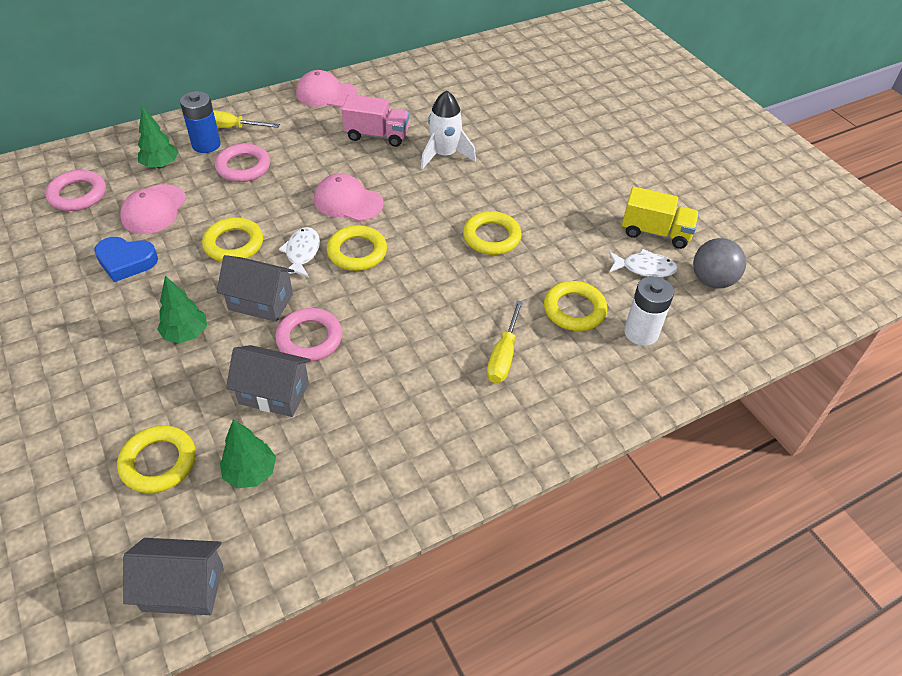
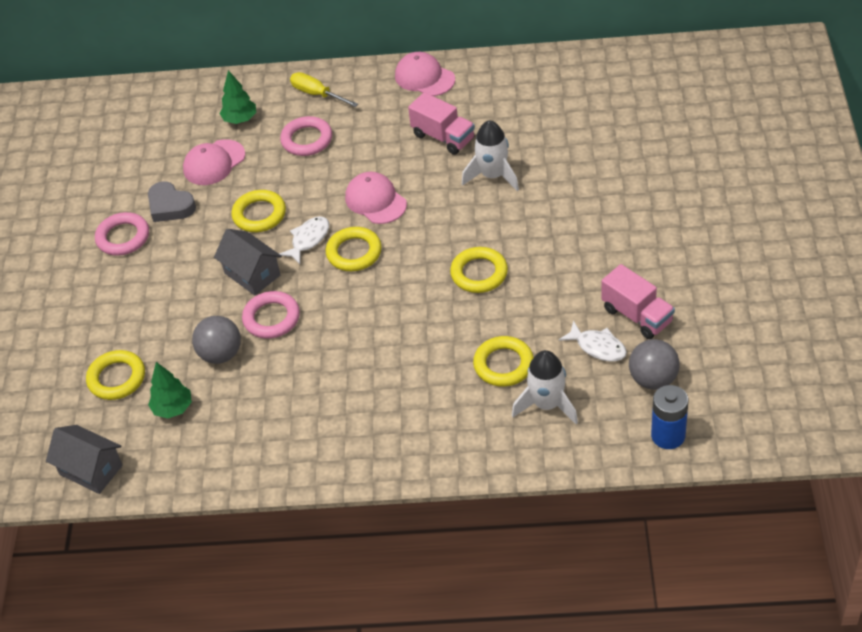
camera: 35 degrees right, 0 degrees up
(78, 194) = (162, 131): pink ring -> pink ring (123, 237)
(126, 262) = (170, 206): blue heart -> grey heart
(186, 334) = (183, 284): green tree -> none
(206, 145) = (288, 107): blue battery -> blue battery (668, 435)
(274, 393) = (221, 354): grey house -> grey ball
(503, 356) = (414, 384): yellow screwdriver -> none
(641, 333) = (547, 405): white battery -> white rocket
(655, 232) = (637, 315): yellow truck -> pink truck

